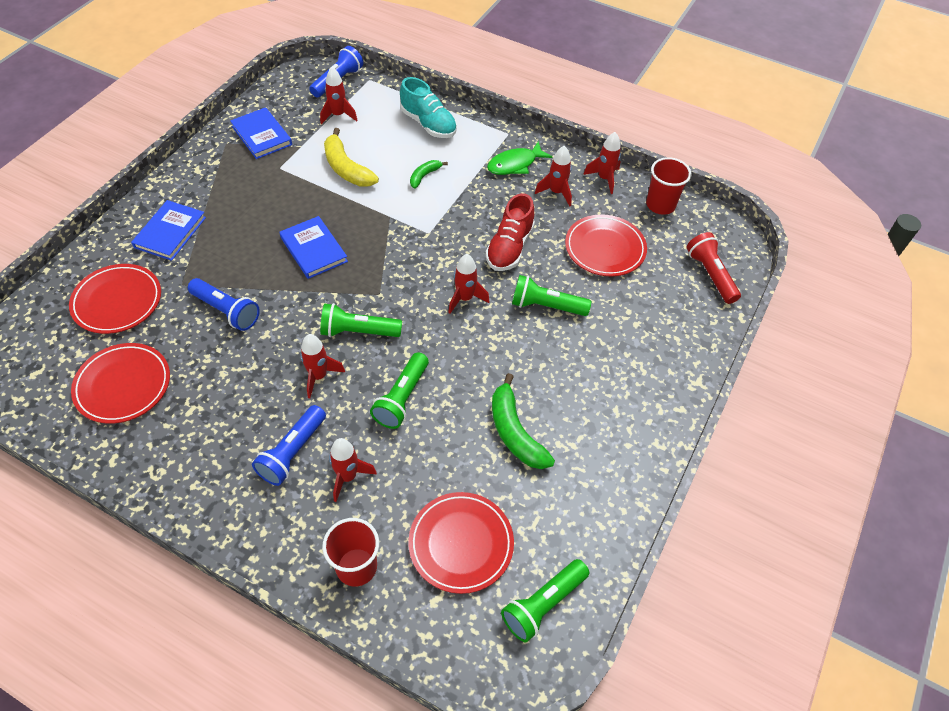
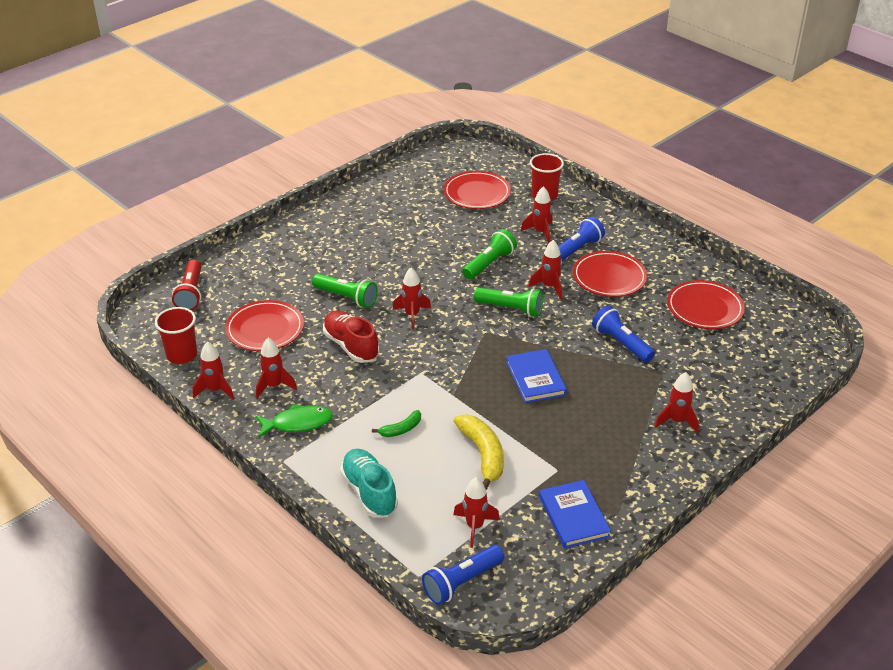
camera: 160 degrees left, 15 degrees down
(117, 301) = (720, 368): red plate -> red plate (609, 277)
(170, 232) = (677, 421): blue book -> red rocket
(509, 247) = (351, 346): red shoe -> red shoe turned 75 degrees counterclockwise
(515, 432) = (415, 233): green banana -> none
(543, 605) = (439, 165): green flashlight -> none

